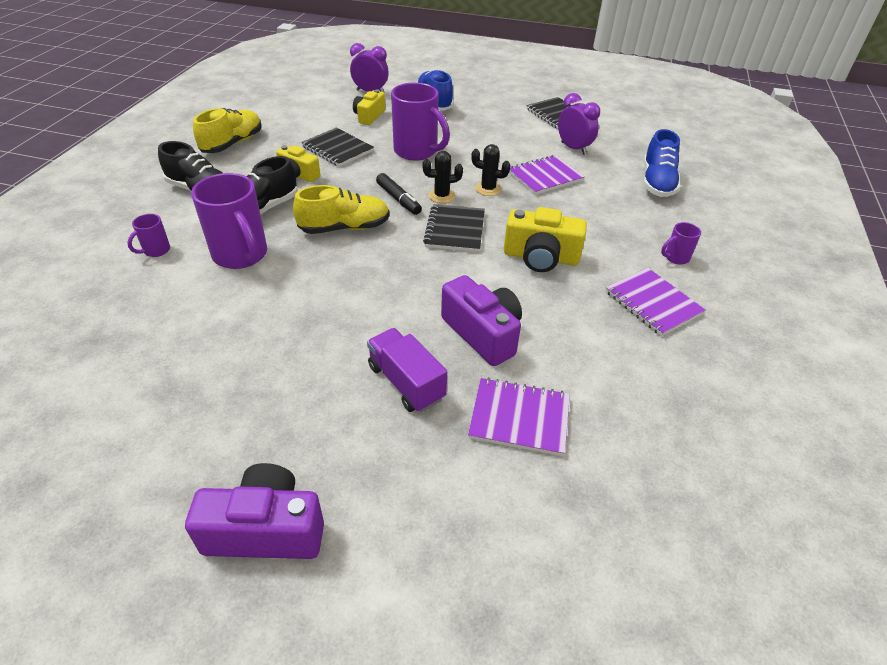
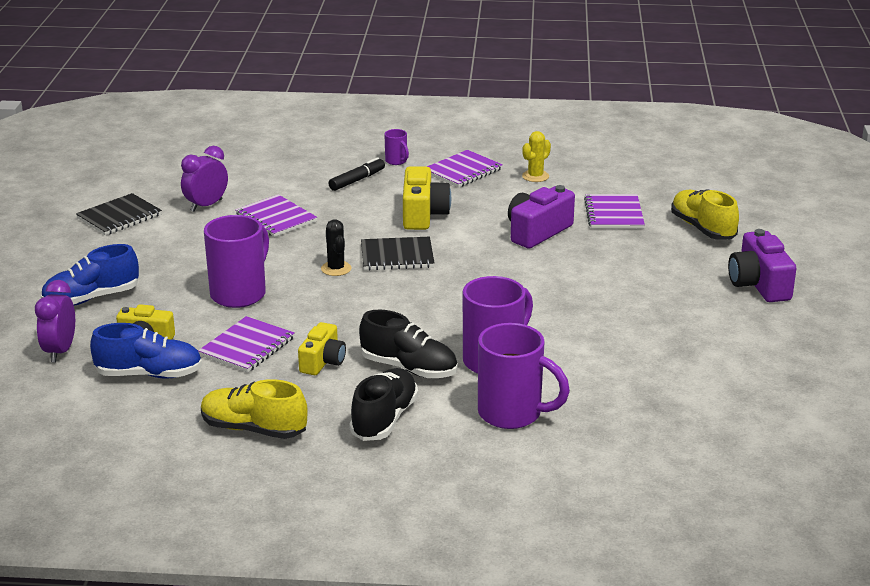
camera: 100 degrees left, 15 degrees down
(156, 251) = (512, 414): purple mug -> purple mug, size x2.15
(337, 149) = (247, 347): black notebook -> purple notebook
(344, 228) = (419, 313): yellow shoe -> yellow shoe (702, 228)
(398, 199) = (352, 291): black marker -> black marker (357, 180)
(406, 382) = (608, 256): purple truck -> none
(488, 189) = (312, 246): black cactus -> none
(639, 364) = (535, 176): none -> yellow cactus
(657, 182) = (269, 166): blue shoe -> blue shoe (149, 374)

